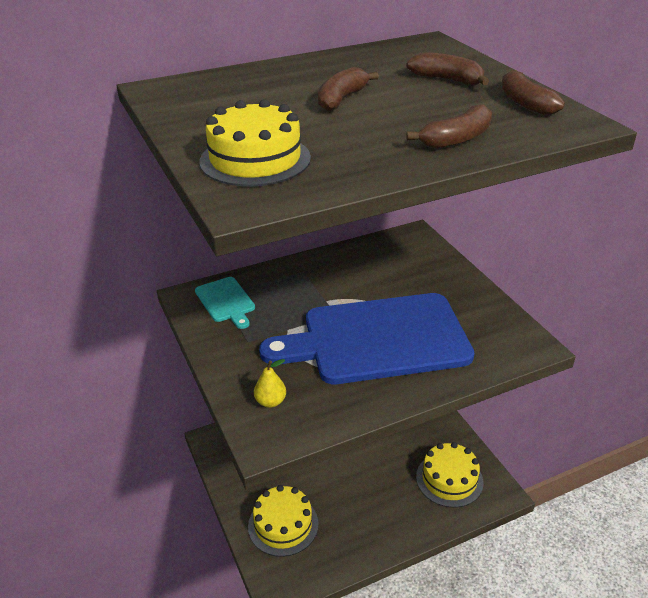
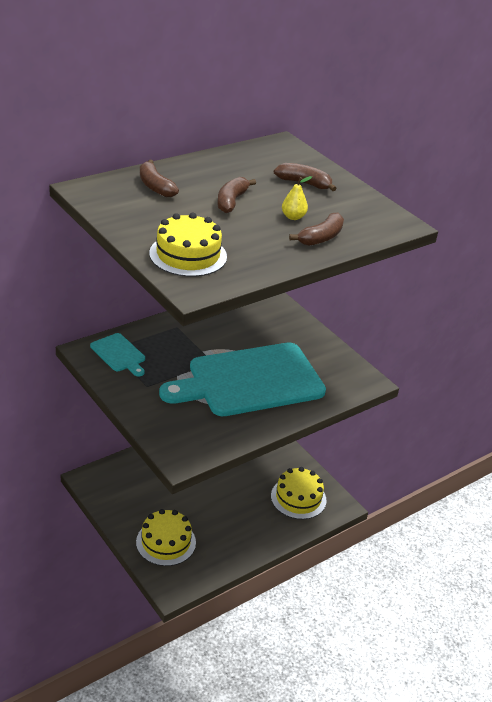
camera: 15 degrees left, 0 degrees up
(270, 402) = (178, 431): yellow pear -> yellow pear (293, 217)
(377, 339) = (250, 381): blue cutting board -> turquoise cutting board
(525, 103) = (362, 206): brown banana -> brown banana (155, 186)

